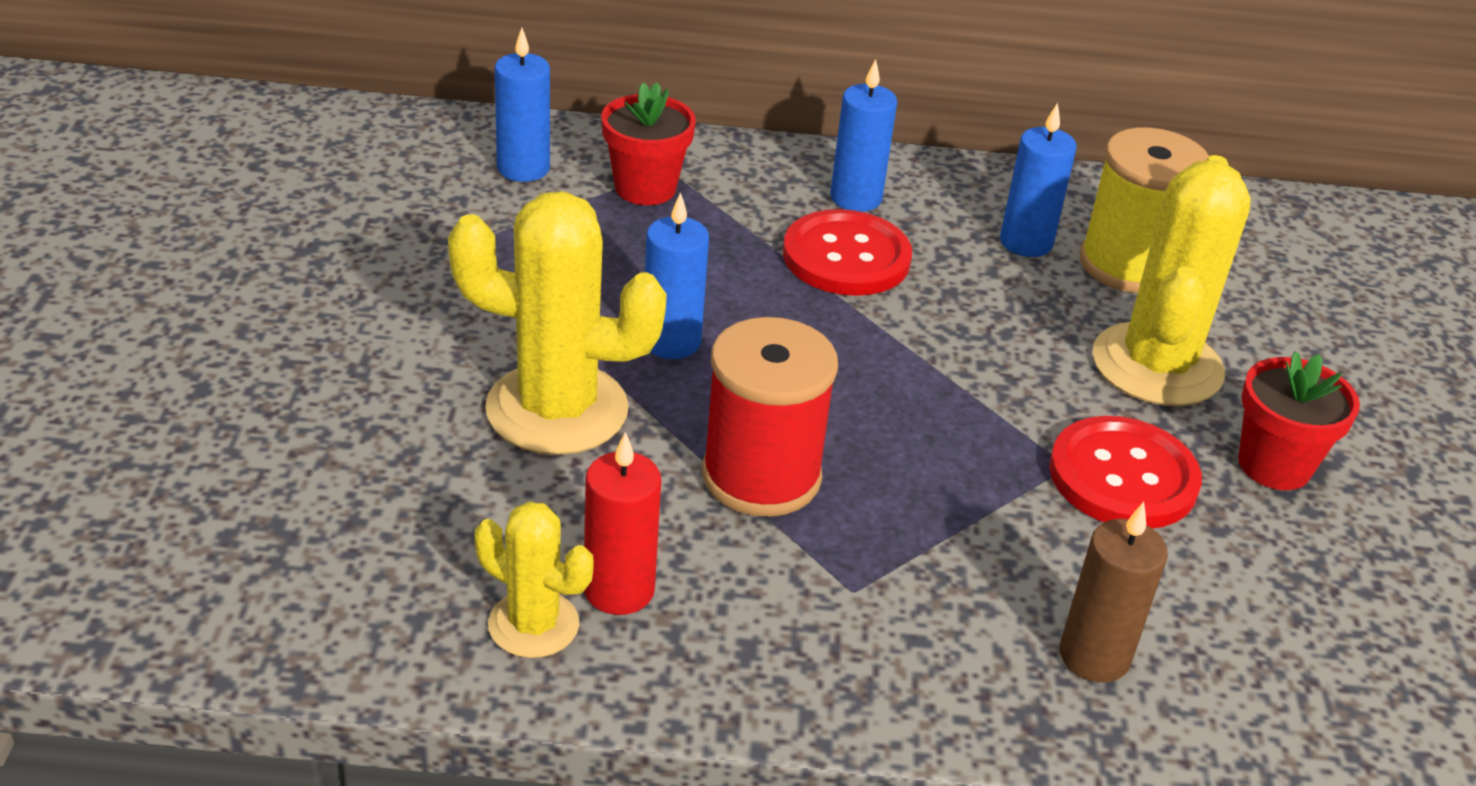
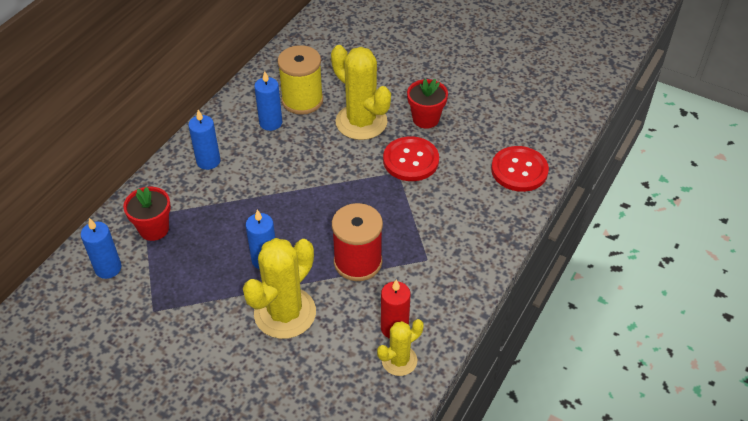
camera: 60 degrees left, 10 degrees up
(846, 257) = (245, 181): red button -> red button (519, 170)
(1094, 656) = (485, 209): brown candle -> none

